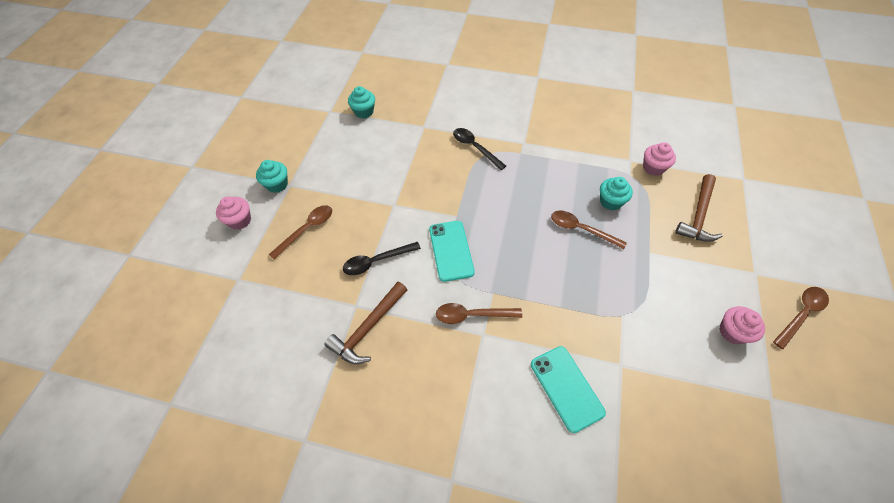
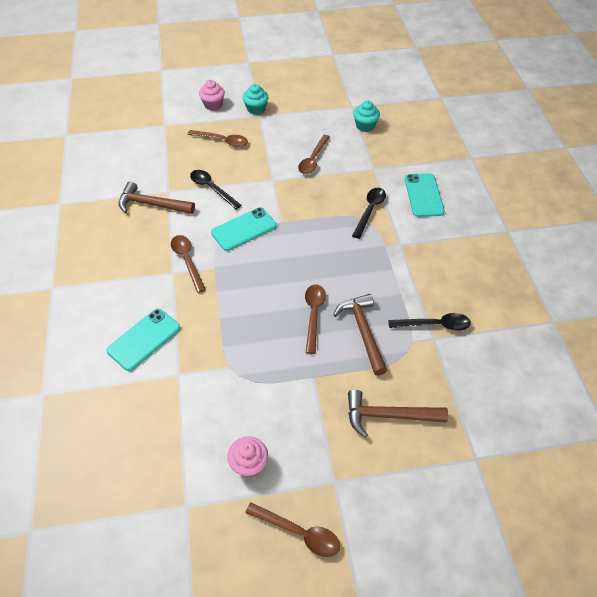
camera: 65 degrees right, 5 degrees down
(385, 164) = (313, 159): none -> brown spoon
(475, 107) = (423, 195): none -> turquoise phone
(610, 201) = (363, 332): turquoise cupcake -> brown hammer
(617, 154) = (434, 325): none -> black spoon
(653, 168) = (435, 362): pink cupcake -> none

